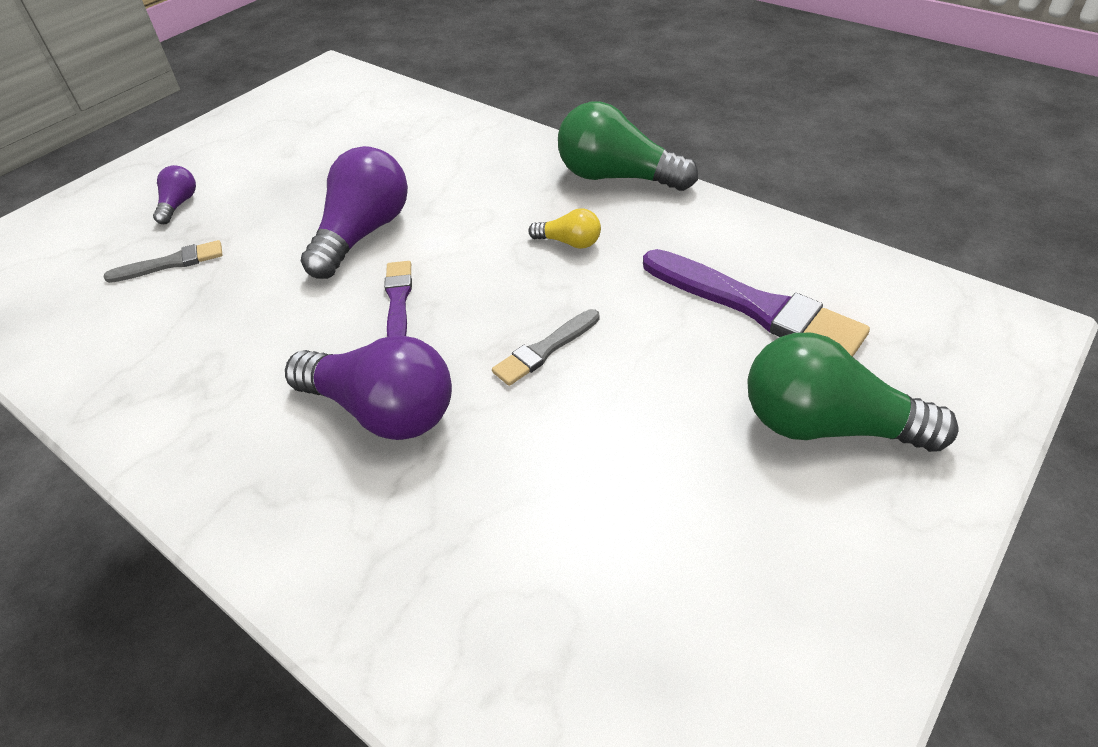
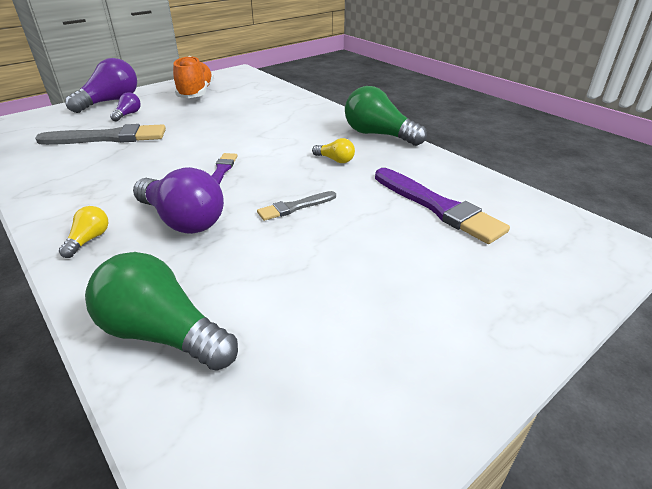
camera: 10 degrees right, 10 degrees down
(170, 263) = (108, 138): grey brush -> grey brush, size x1.86
(250, 480) = (89, 240): none -> yellow light bulb
(276, 135) = (196, 93): none -> orange shoe
(363, 233) = (218, 139): purple light bulb -> purple light bulb (110, 102)
(826, 425) = (461, 275): green light bulb -> green light bulb (163, 333)

